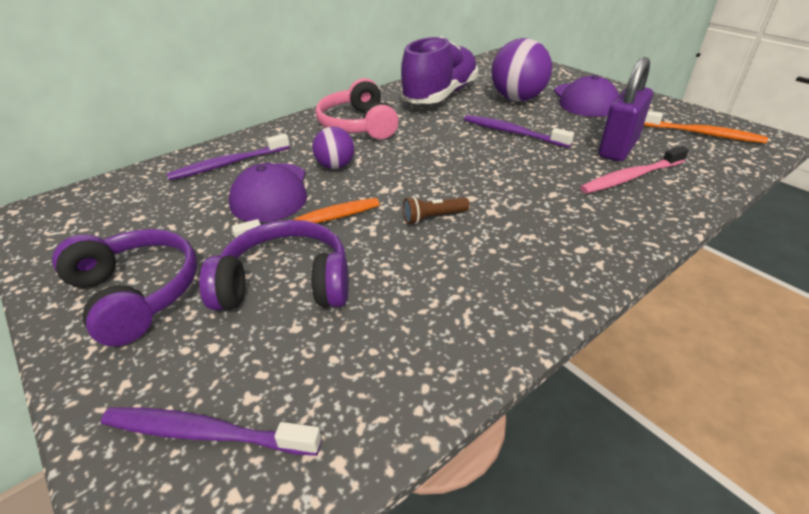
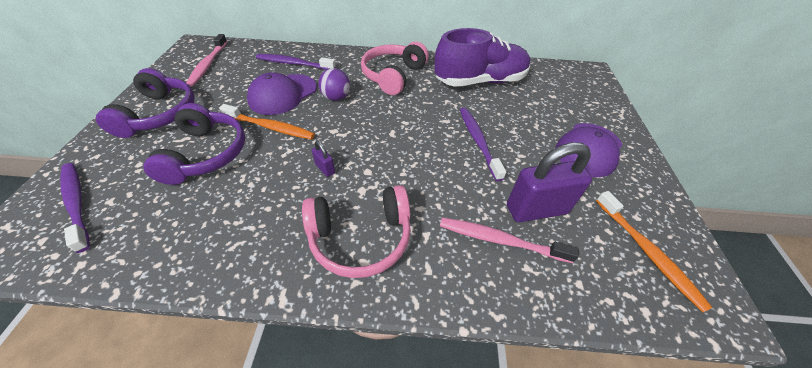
camera: 40 degrees right, 10 degrees up
(103, 218) = (208, 64): none -> pink toothbrush
(286, 283) = (206, 154): purple headphones -> purple headphones turned 45 degrees clockwise
(433, 217) = (325, 169): brown flashlight -> purple padlock
(517, 99) = (532, 115): purple ball -> none
(551, 237) = (361, 238): none -> pink headphones

